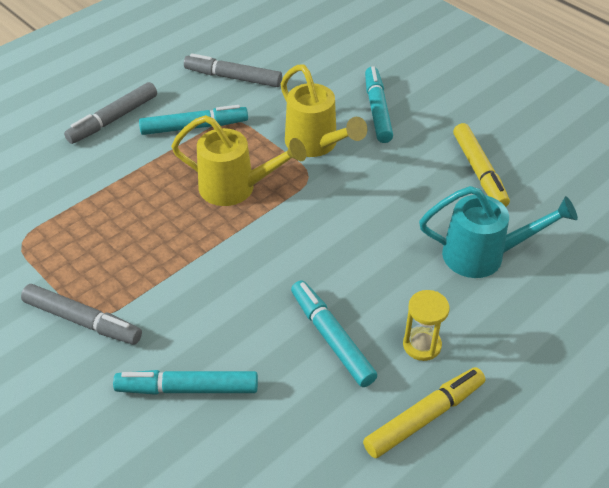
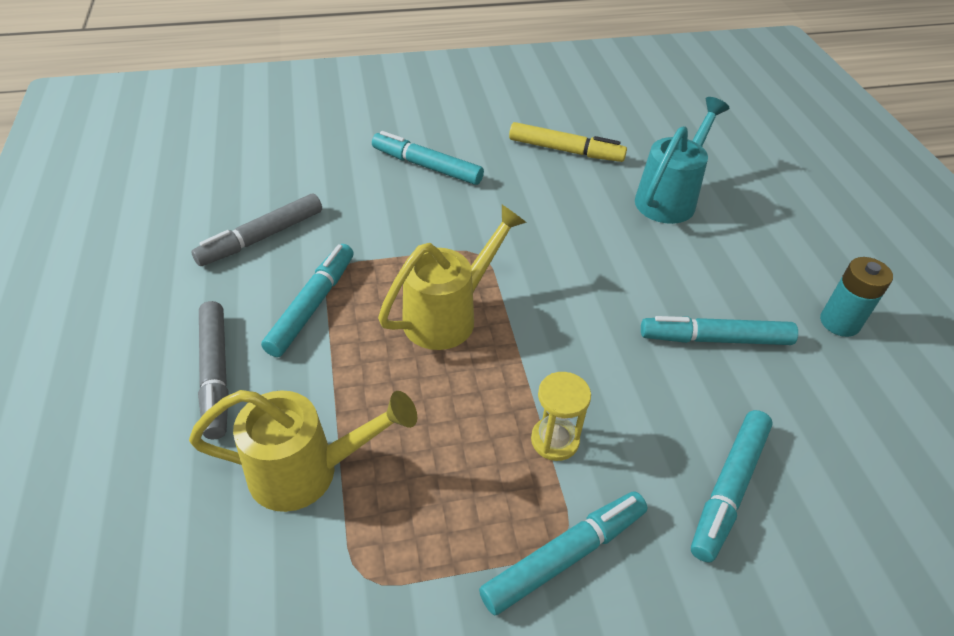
camera: 60 degrees left, 0 degrees up
(82, 320) = (563, 557): grey marker -> turquoise marker
(316, 145) = (437, 227): yellow watering can -> yellow watering can (307, 471)
(422, 345) = (755, 283): yellow hourglass -> yellow hourglass (555, 440)
(423, 417) = (839, 322): yellow marker -> turquoise battery

